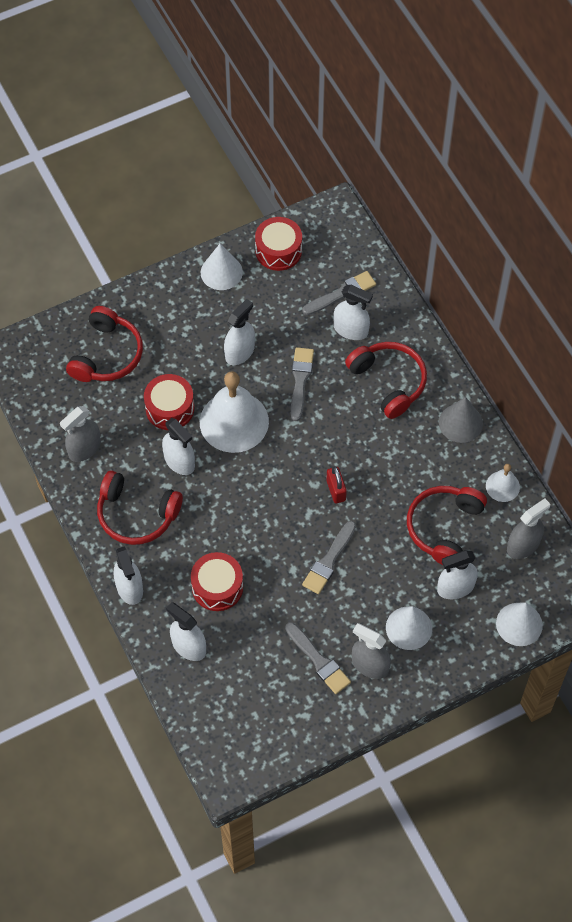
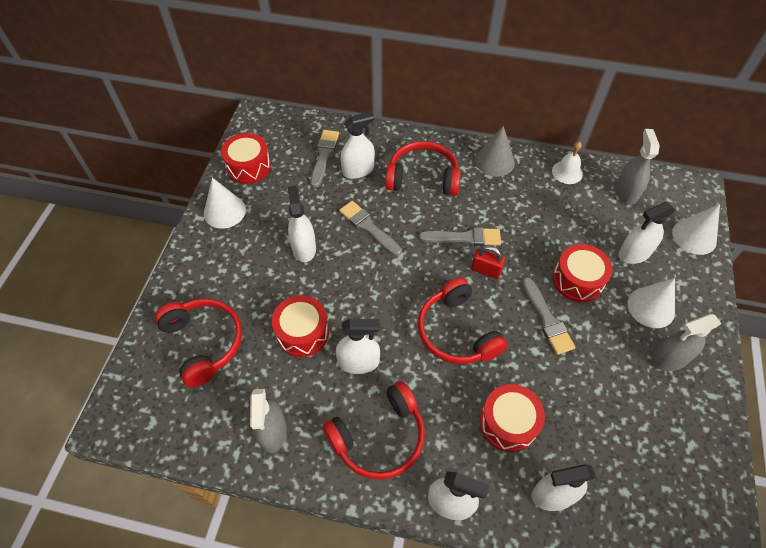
camera: 50 degrees left, 5 degrees down
(234, 421) = (360, 295): white bell -> none
(319, 660) = (640, 394): grey brush -> grey brush (464, 238)
(387, 561) = (577, 280): none -> red drum
(444, 527) = (575, 226): red headphones -> red headphones (456, 332)
(455, 587) = (634, 253): white spray bottle -> white spray bottle turned 45 degrees clockwise

